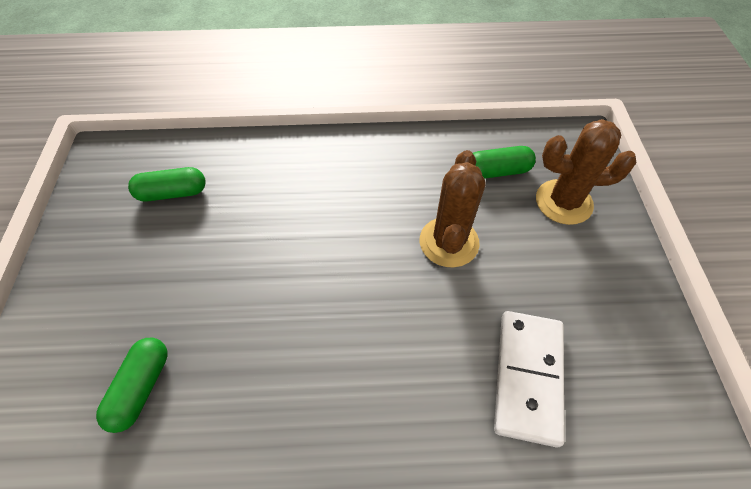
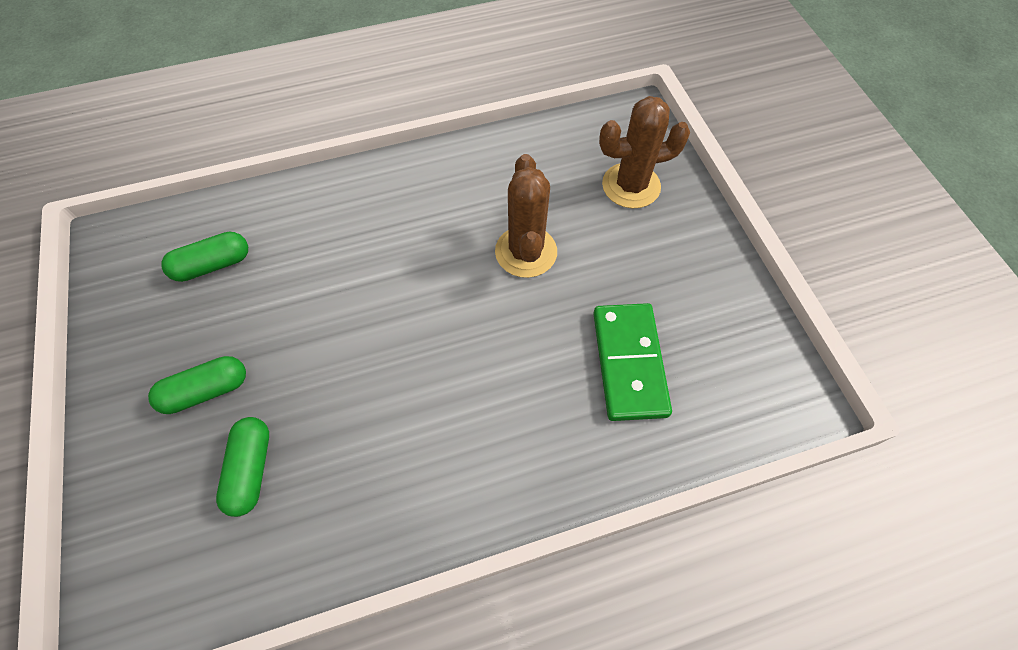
camera: 15 degrees left, 5 degrees up
(497, 171) = (558, 167): green capsule -> green capsule (206, 391)
(528, 377) = (629, 363): white domino -> green domino

